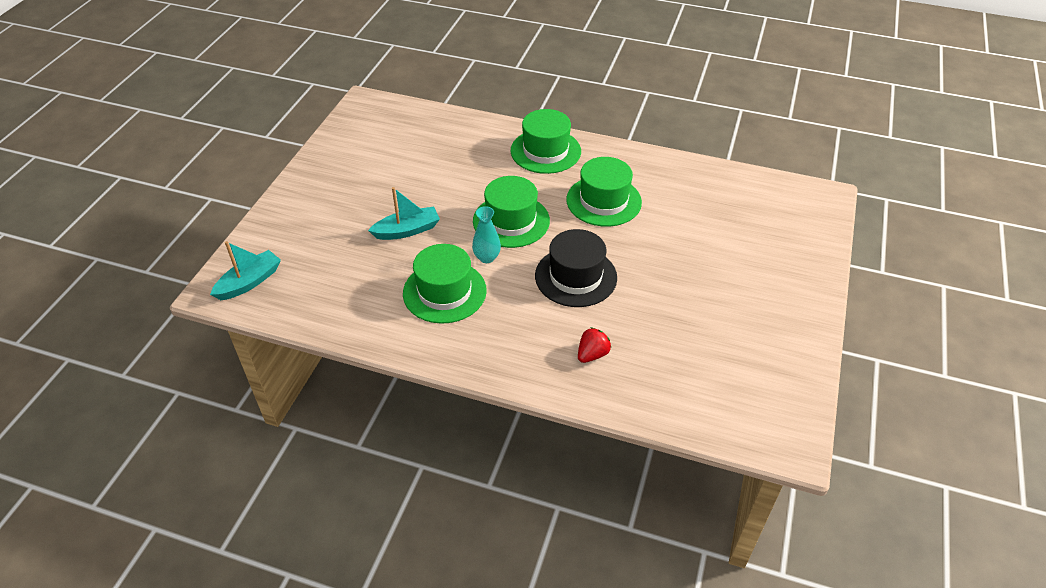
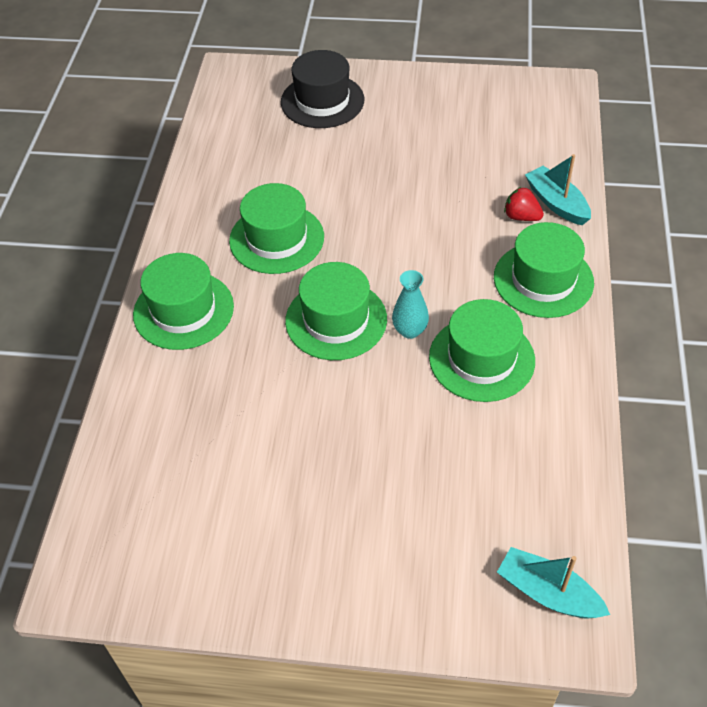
camera: 100 degrees left, 5 degrees up
(407, 230) = (385, 427): turquoise boat -> turquoise boat (556, 203)
(512, 350) = (543, 280): none -> green hat
(576, 276) = (414, 245): black hat -> black hat (322, 101)

